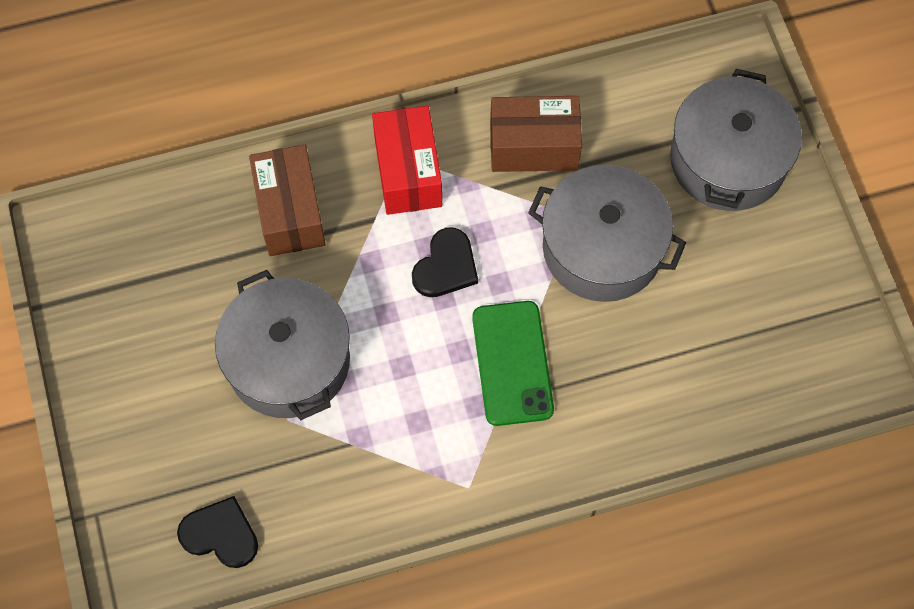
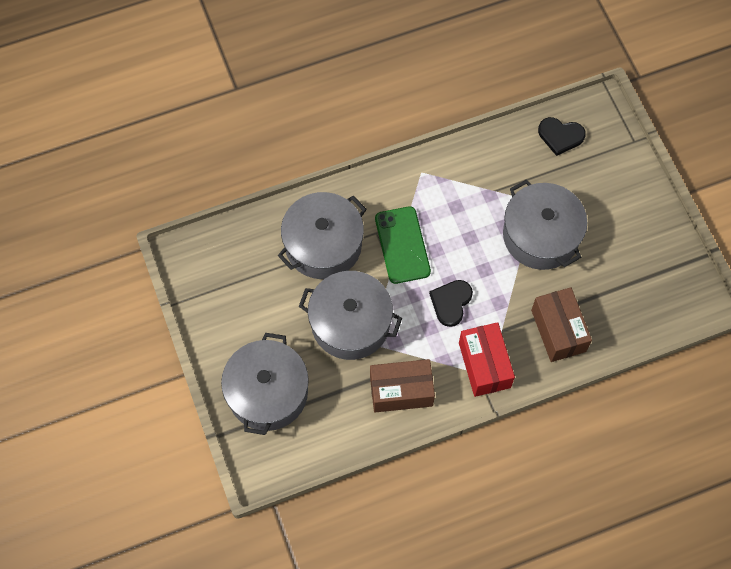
camera: 175 degrees right, 0 degrees up
(639, 374) = (323, 245): none -> grey pot

